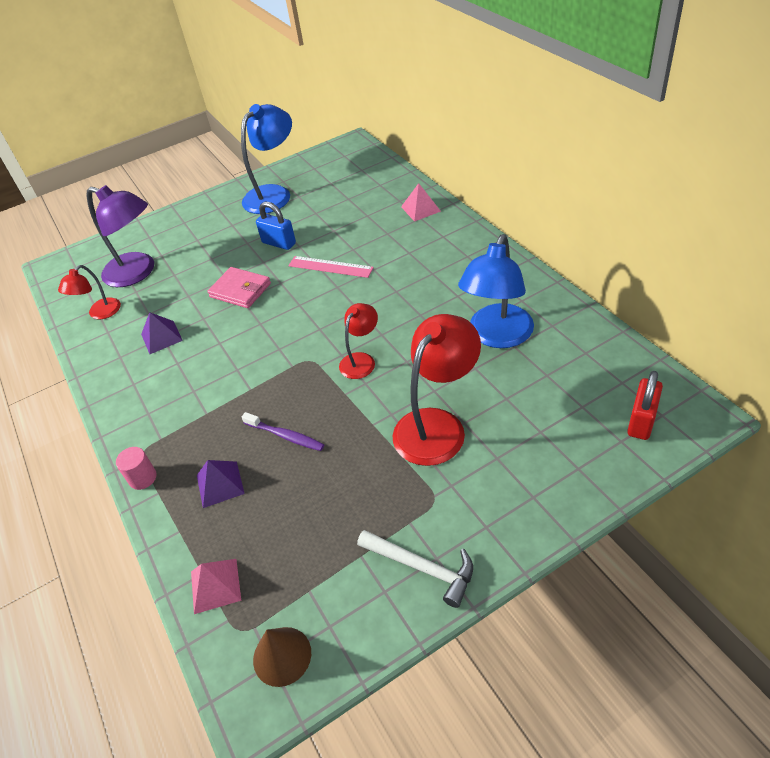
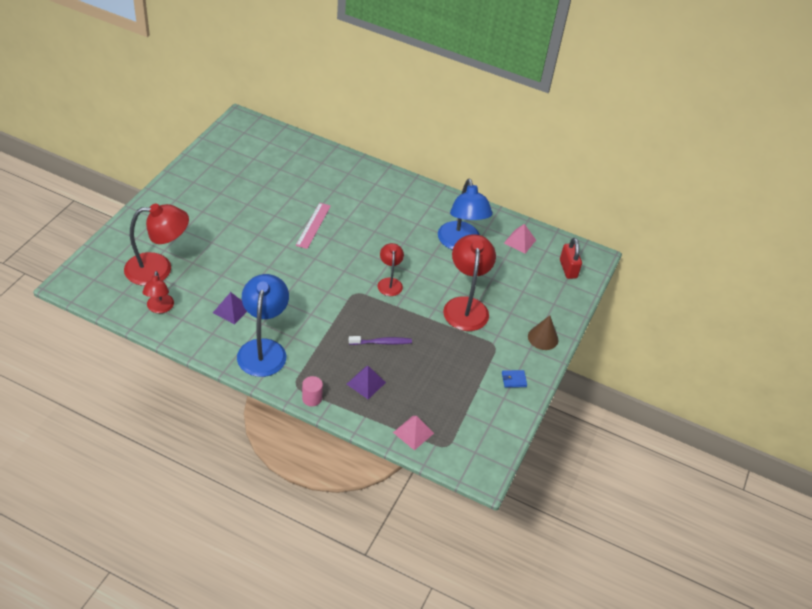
camera: 45 degrees left, 0 degrees up
(138, 273) = (158, 269): purple lamp -> red lamp
(240, 290) = (260, 260): pink wallet -> none
(274, 194) = (214, 177): blue lamp -> blue lamp (263, 349)
(279, 243) = (256, 217): blue padlock -> none
(282, 656) = (477, 447): brown cone -> brown cone (543, 338)
(330, 266) = (313, 225): pink ruler -> pink ruler turned 60 degrees counterclockwise
(420, 209) = (342, 166): pink pyramid -> pink pyramid (520, 241)
(422, 568) = (513, 380): white hammer -> blue wallet

